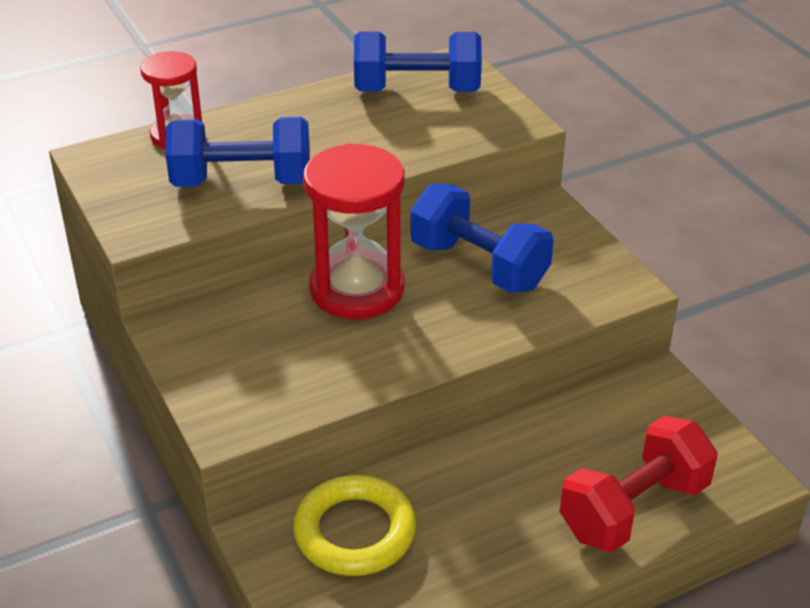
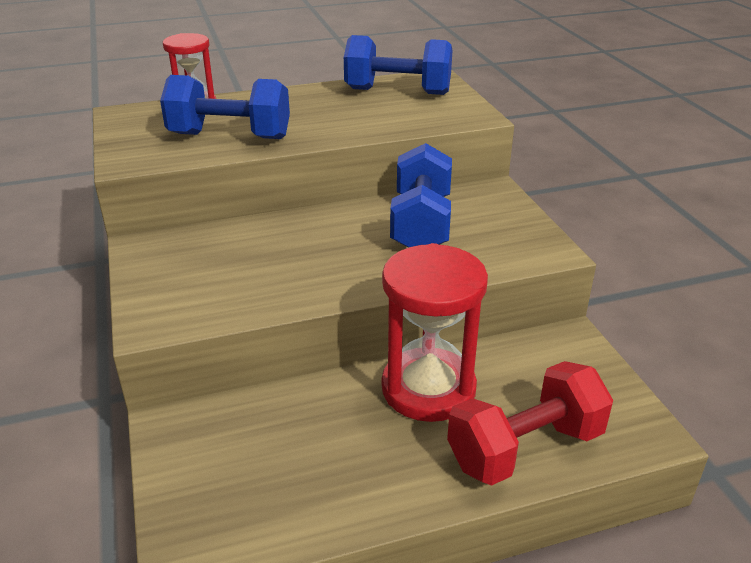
camera: 10 degrees right, 5 degrees down
(355, 532) = (253, 435): yellow ring -> none
(357, 289) = (310, 231): red hourglass -> red hourglass (428, 388)
(479, 265) = (421, 224): blue dumbbell -> blue dumbbell turned 45 degrees clockwise

